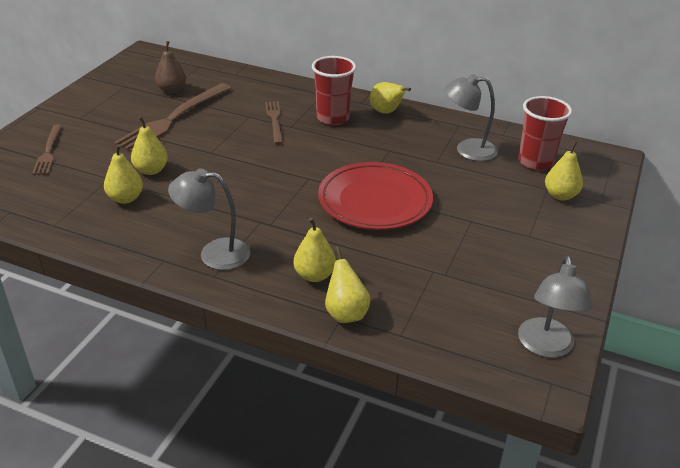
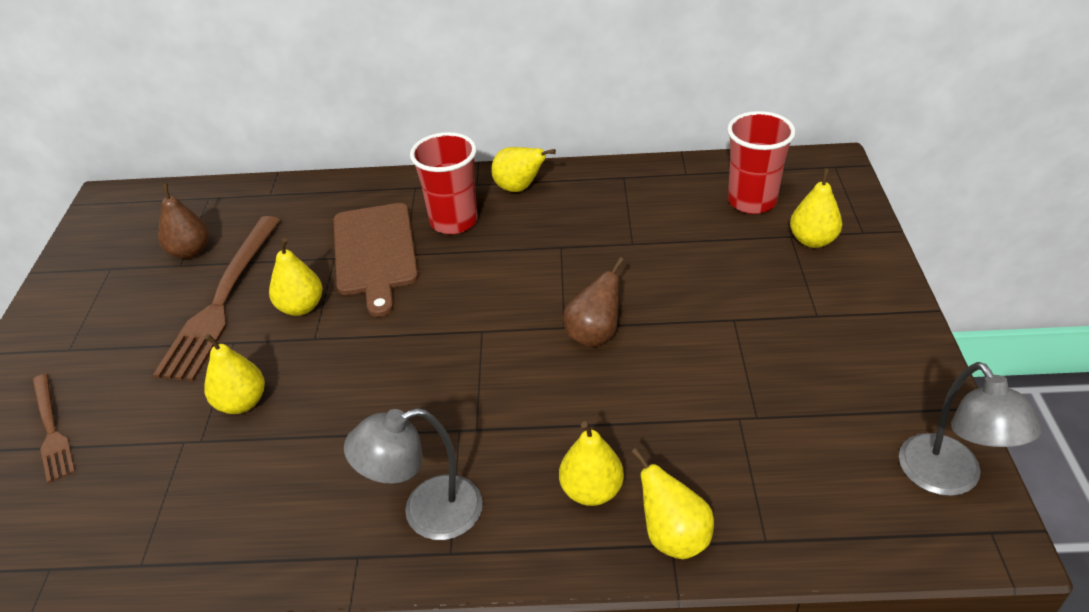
camera: 20 degrees left, 5 degrees up
(125, 198) = (231, 468): yellow pear -> yellow pear (301, 307)
(274, 120) = (375, 252): brown fork -> brown cutting board
(375, 201) = (594, 335): red plate -> brown pear
(467, 150) = (659, 212): grey lamp -> none

